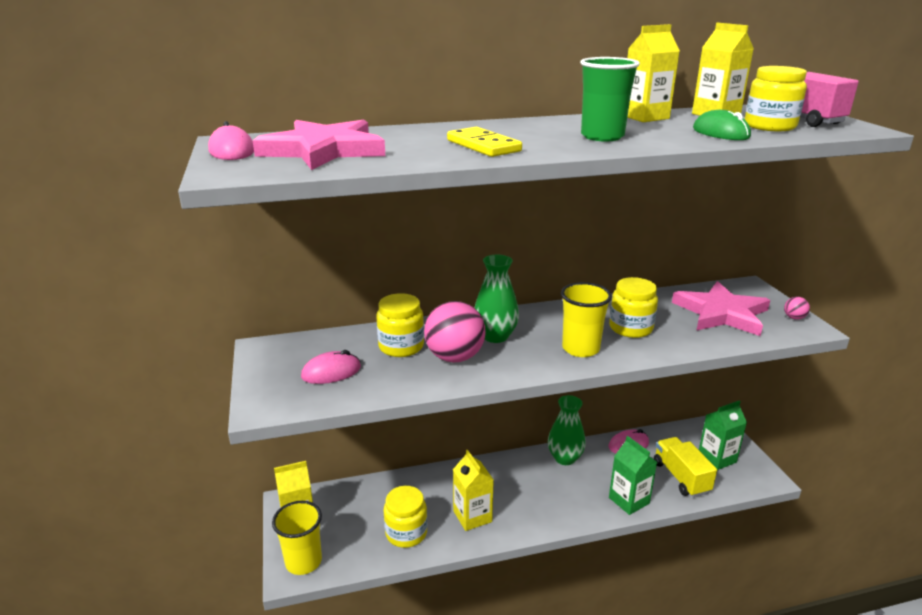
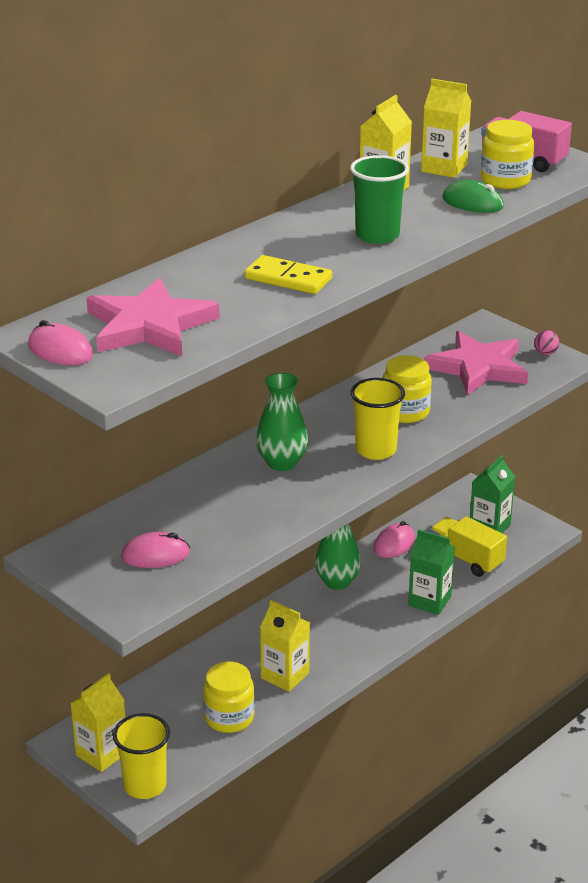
camera: 30 degrees left, 5 degrees up
(331, 372) = (155, 555): pink mouse -> pink mouse turned 45 degrees clockwise
(401, 346) = (197, 505): yellow jar -> none
(454, 357) = (263, 499): pink ball -> none

